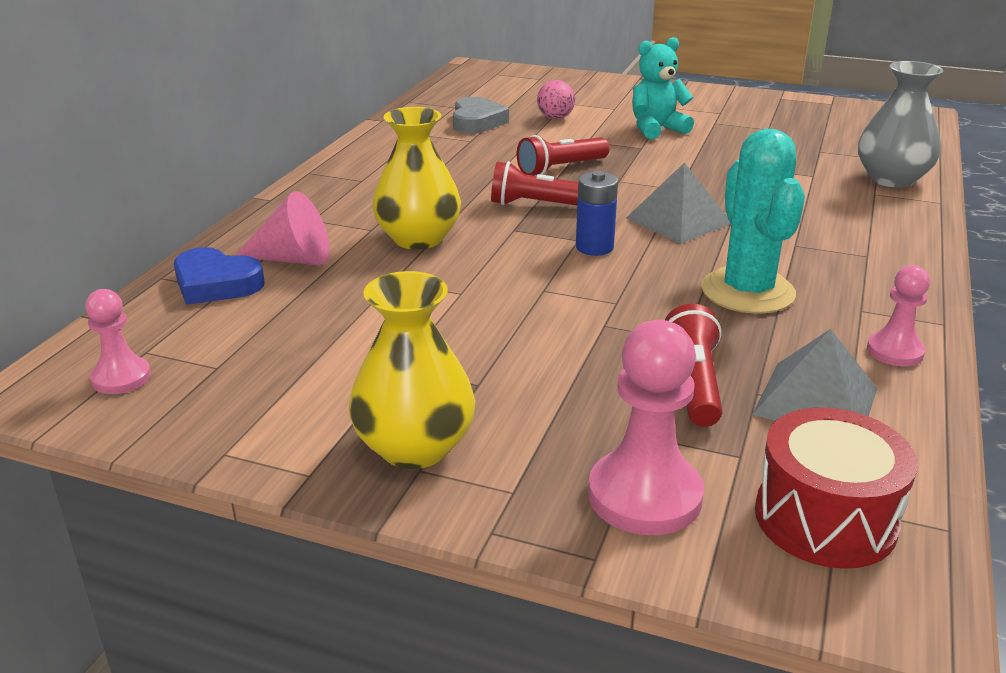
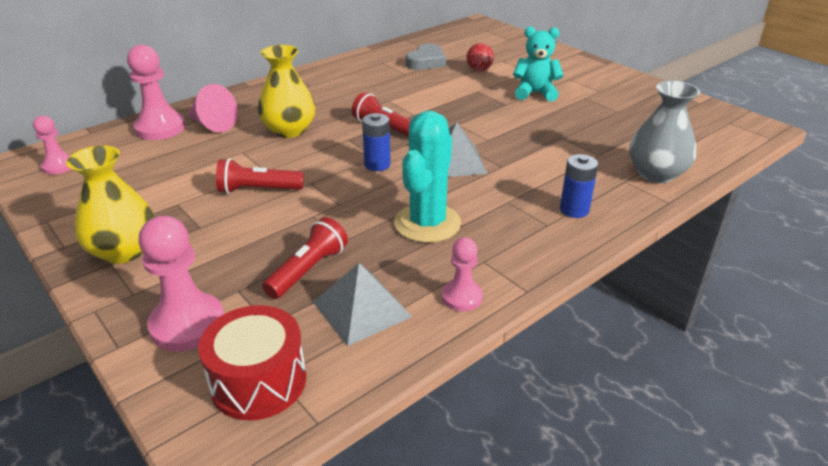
camera: 30 degrees right, 5 degrees up
(216, 284) = (160, 128): blue heart -> pink pawn
(555, 118) = (479, 70): pink ball -> red ball
(561, 168) = (432, 106): red flashlight -> red flashlight (258, 190)
(870, 234) = (574, 210): none -> blue battery

